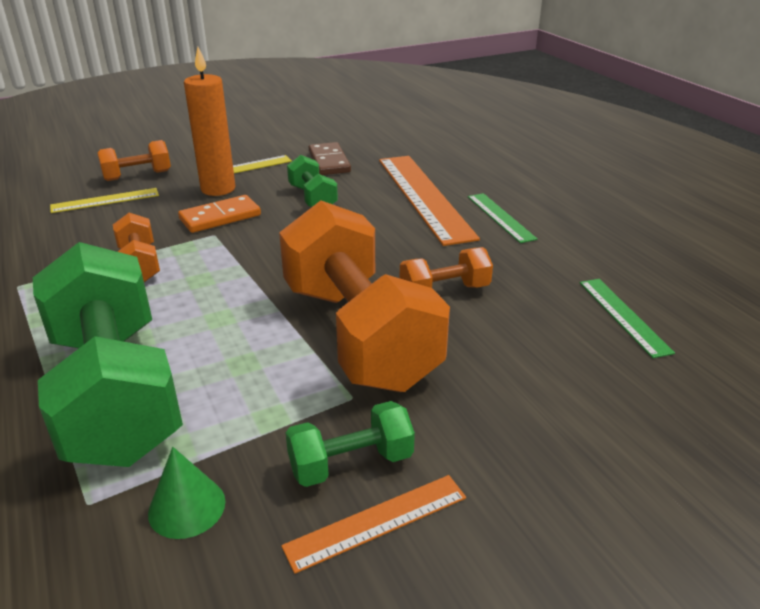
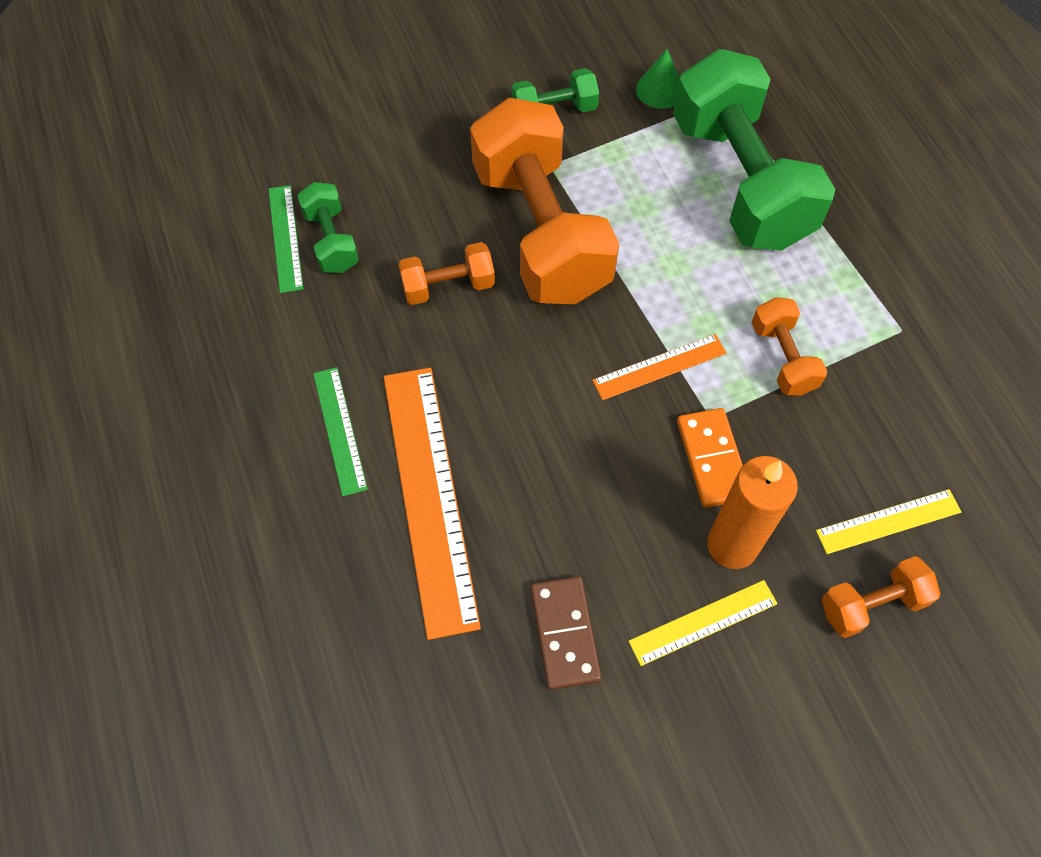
camera: 175 degrees left, 30 degrees up
(220, 217) = (712, 459): orange domino -> orange domino turned 75 degrees counterclockwise
(312, 198) = (589, 504): green dumbbell -> green dumbbell (331, 241)
(377, 521) = (540, 73): orange ruler -> orange ruler (659, 367)

